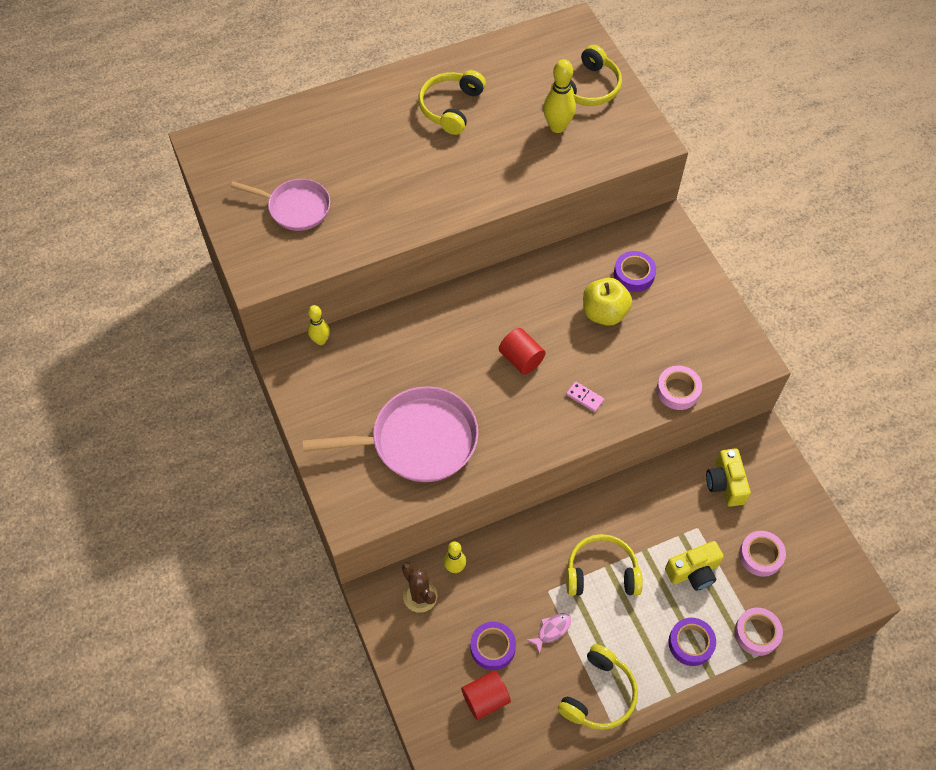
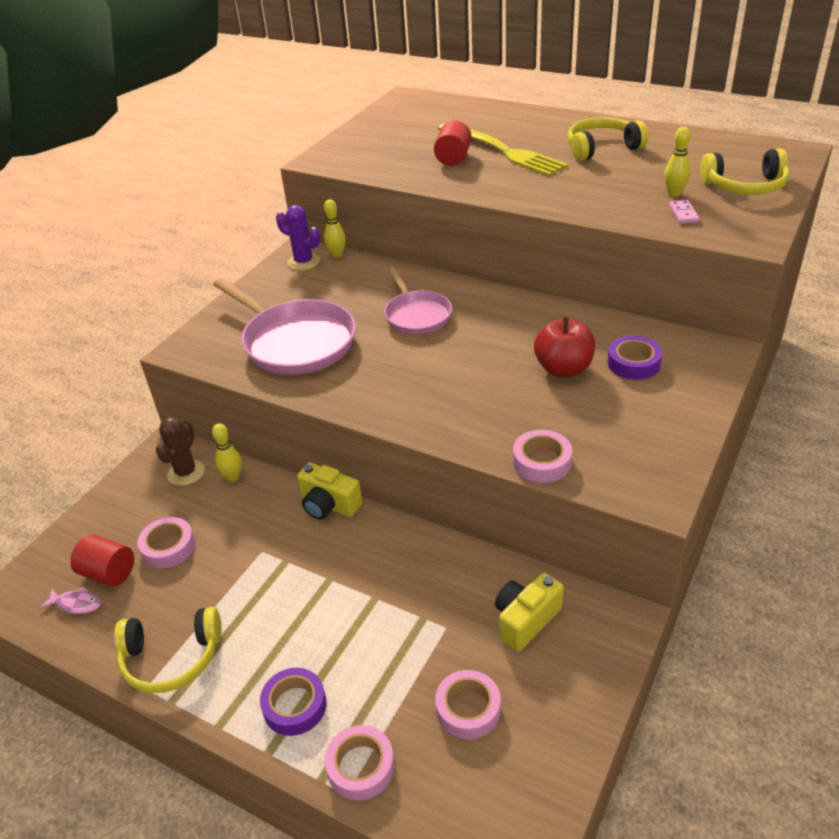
camera: 55 degrees right, 20 degrees down
(295, 208) = (402, 144): pink pan -> pink pan (416, 315)
(306, 368) = (303, 262): none -> purple cactus
(385, 160) = (502, 151): none -> yellow fork
(492, 647) = (168, 547): purple tape -> pink tape
(521, 359) = (446, 350): red cylinder -> red cylinder (453, 158)
(552, 630) = (219, 579): pink fish -> pink fish (76, 604)
(557, 127) = (674, 193): yellow bowling pin -> yellow bowling pin, size x0.66
(584, 397) = (453, 406): pink domino -> pink domino (683, 214)
(601, 572) = (317, 579): yellow headphones -> none
(604, 313) = (563, 369): yellow apple -> red apple
(693, 572) = (387, 655): yellow camera -> yellow camera (329, 505)

